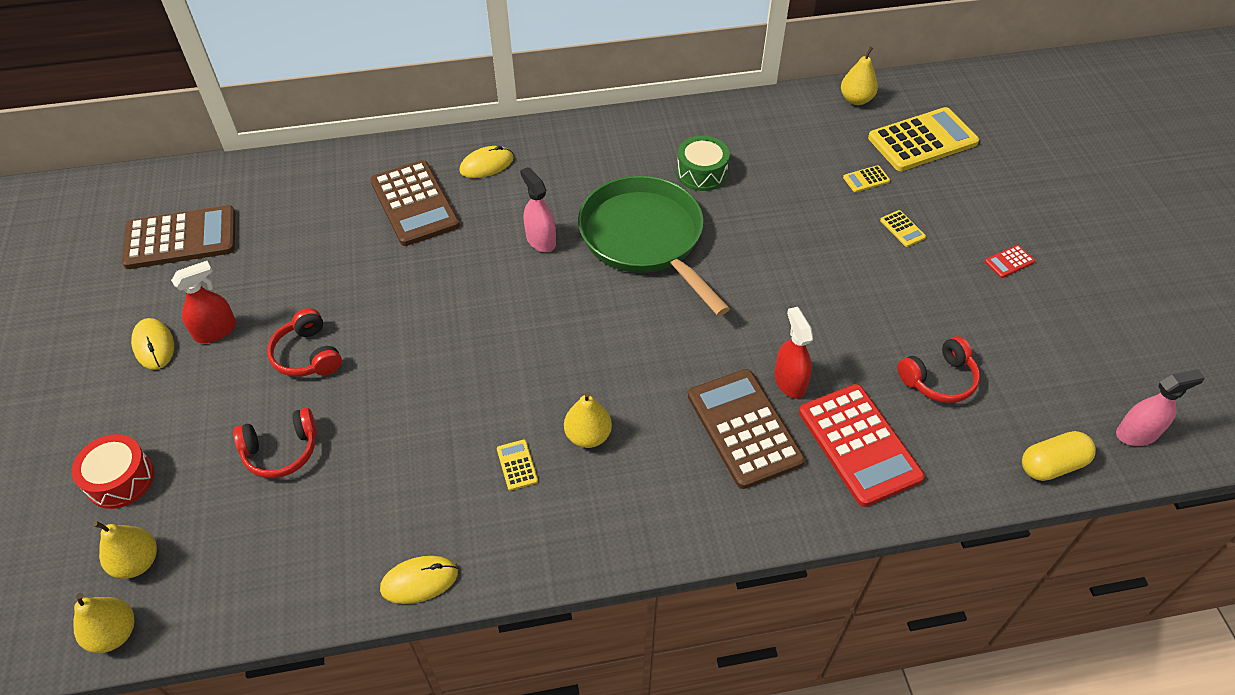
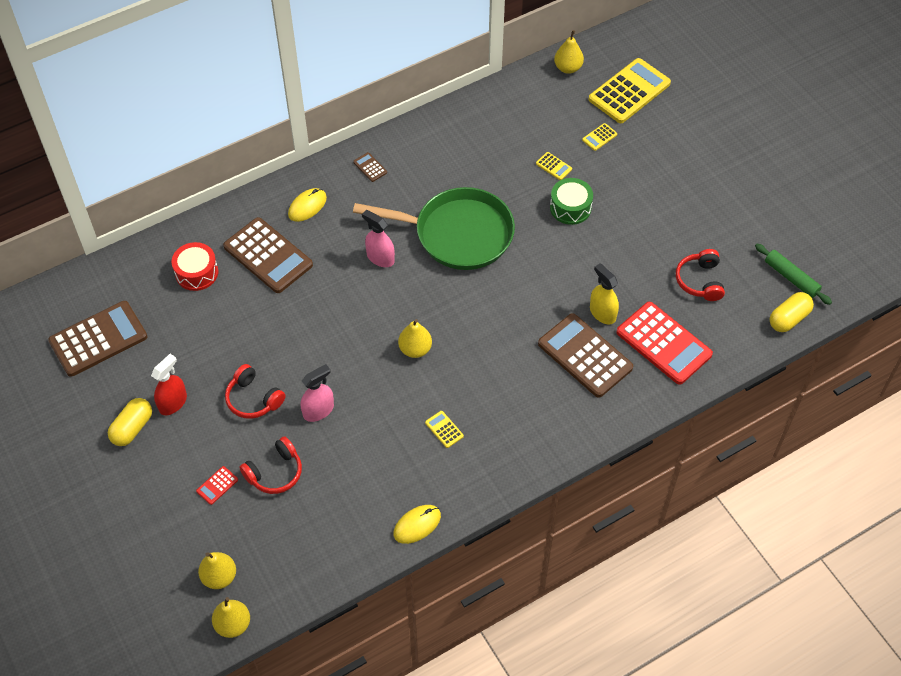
camera: 20 degrees left, 5 degrees up
(120, 479) = (171, 528): red drum -> red drum (197, 273)
(154, 345) = (132, 428): yellow mouse -> yellow capsule
(577, 143) = (370, 167): none -> brown calculator
(588, 436) = (482, 394): yellow pear -> yellow pear (415, 349)
(645, 239) = (457, 234): green pan -> green pan turned 150 degrees clockwise
(701, 173) = (476, 166): green drum -> green drum (570, 207)
(789, 381) = (602, 313): red spray bottle -> yellow spray bottle
(902, 229) = (639, 171): yellow calculator -> yellow calculator (554, 166)
(938, 379) = (700, 281): red headphones -> red headphones turned 135 degrees clockwise
(1009, 262) = (720, 177): red calculator -> red calculator (217, 485)
(1071, 412) = (791, 278): none -> green rolling pin
(1137, 433) = (835, 280): pink spray bottle -> pink spray bottle (318, 410)

